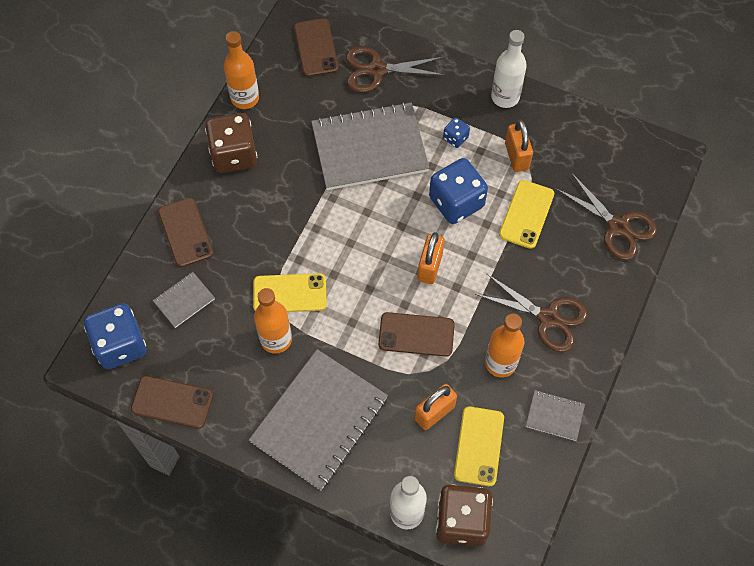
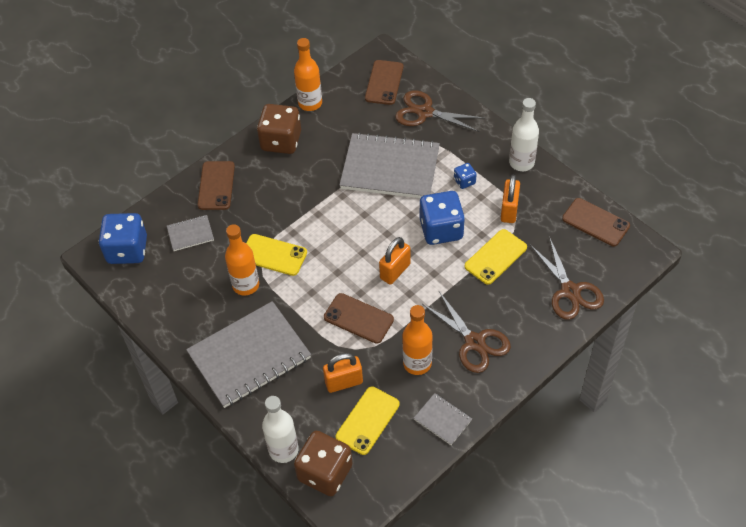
camera: 25 degrees right, 10 degrees down
(172, 402) = (144, 304): brown phone -> brown phone (595, 222)

